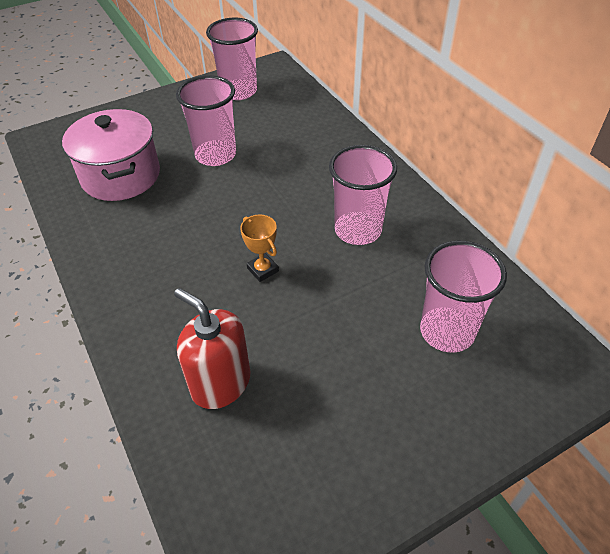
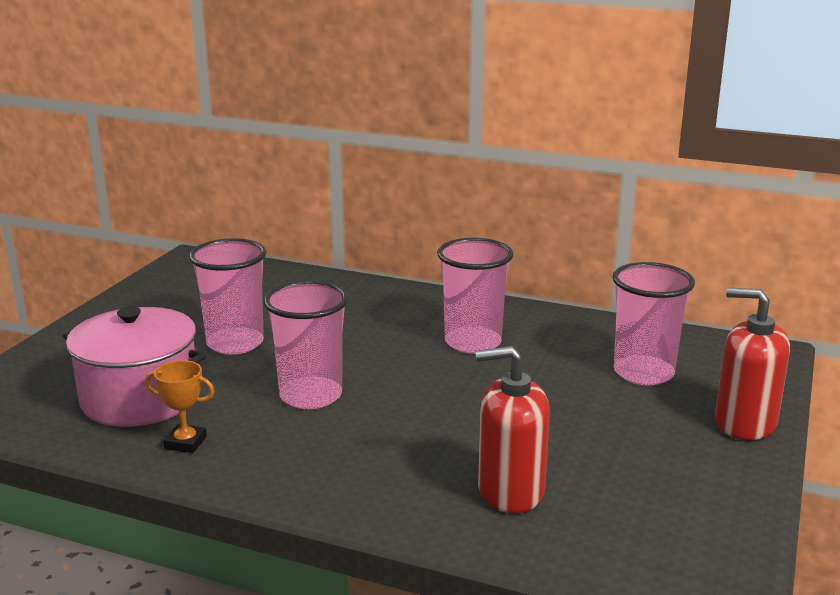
camera: 40 degrees left, 25 degrees down
(238, 91) = (181, 288): pink cup -> pink cup (311, 396)
(263, 270) = (425, 402): orange trophy -> orange trophy (185, 443)
(464, 434) = (745, 423): none -> red soap dispenser

